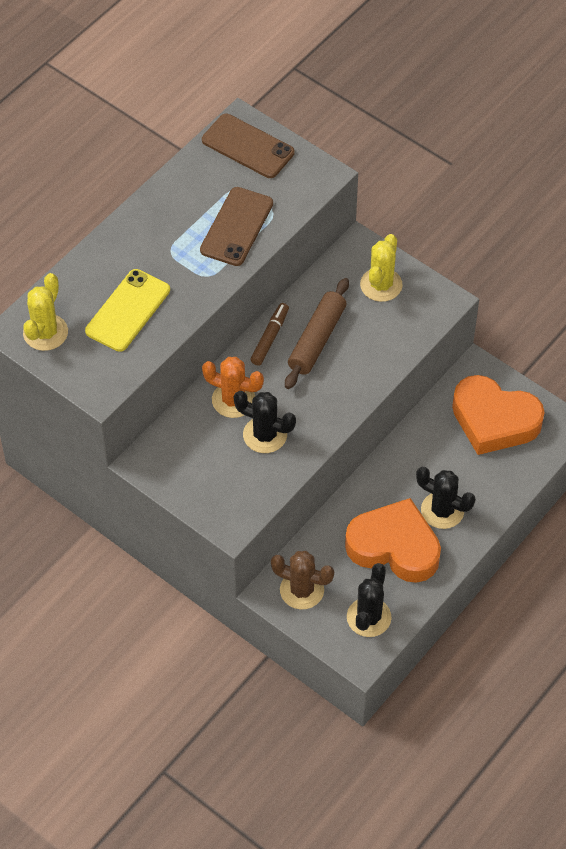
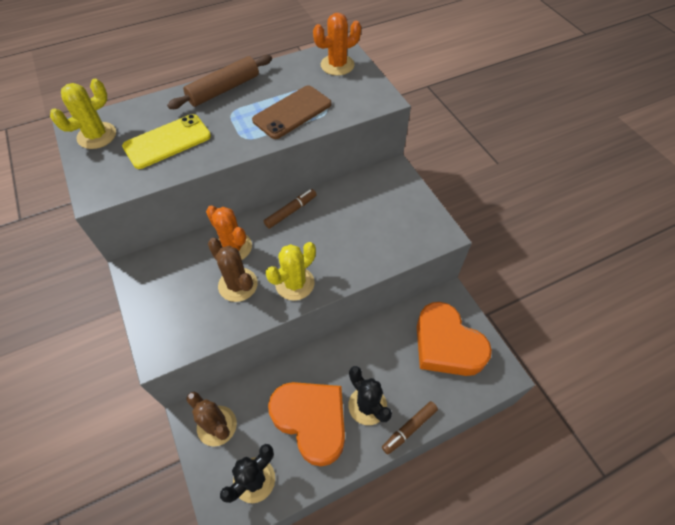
camera: 25 degrees right, 0 degrees up
(248, 146) = (337, 65): brown phone -> orange cactus
(265, 435) = (238, 285): black cactus -> brown cactus
(316, 339) = (325, 226): brown rolling pin -> brown rolling pin (224, 89)
(381, 285) = (397, 204): yellow cactus -> yellow cactus (295, 283)
(493, 514) = (409, 429): none -> brown marker

